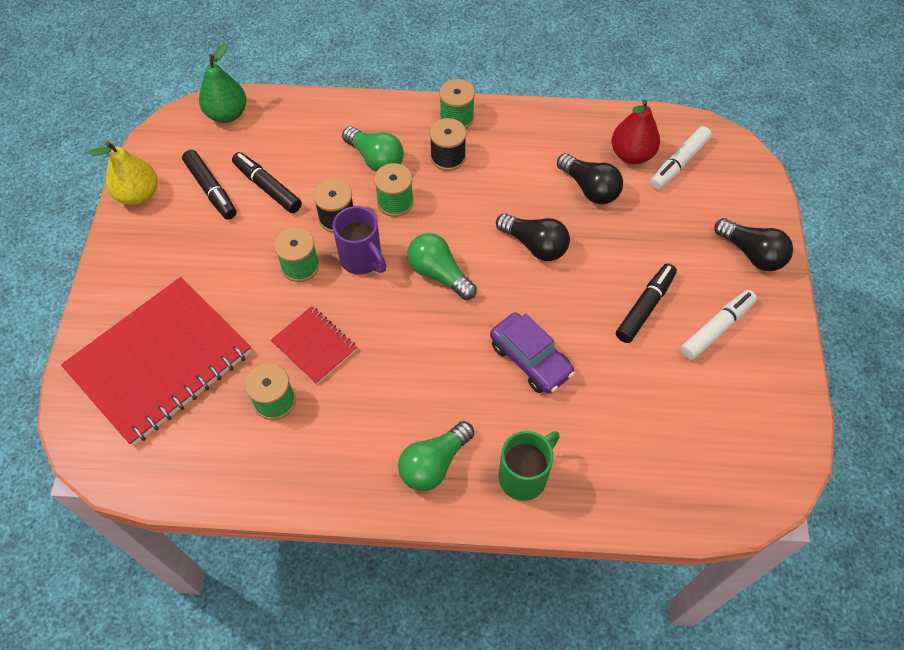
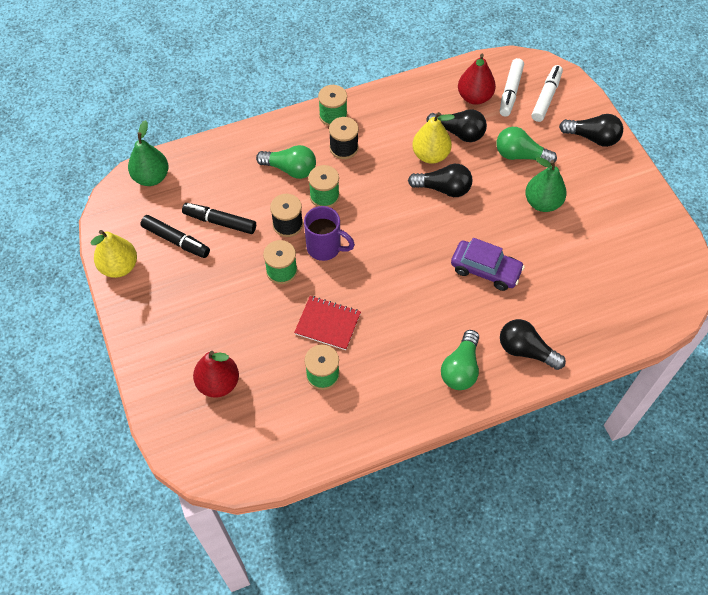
camera: 25 degrees left, 0 degrees up
(160, 361) = (218, 383): red notebook -> red pear
(439, 274) = (387, 236): green light bulb -> green light bulb (520, 155)
(524, 476) = (526, 350): green mug -> black light bulb
(541, 201) = (430, 155): none -> yellow pear
(645, 307) = (542, 202): black marker -> green pear
(716, 329) = (596, 199): white marker -> white marker (546, 97)

